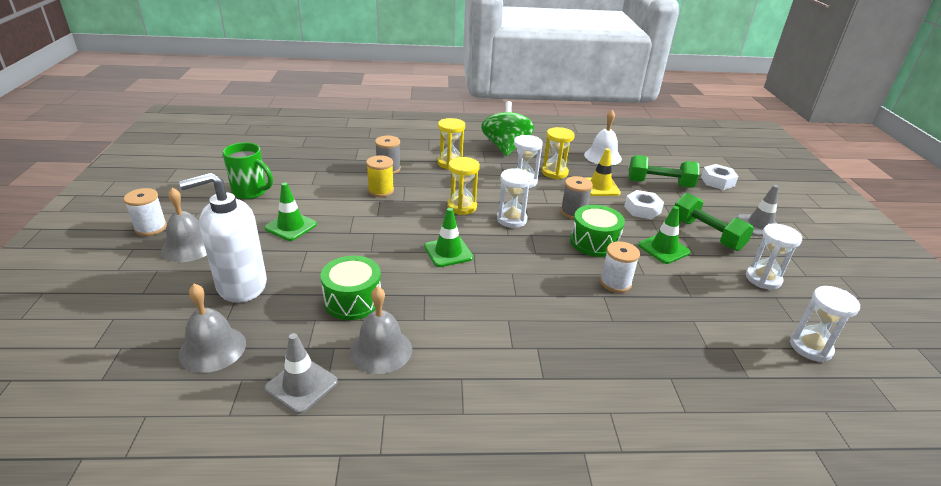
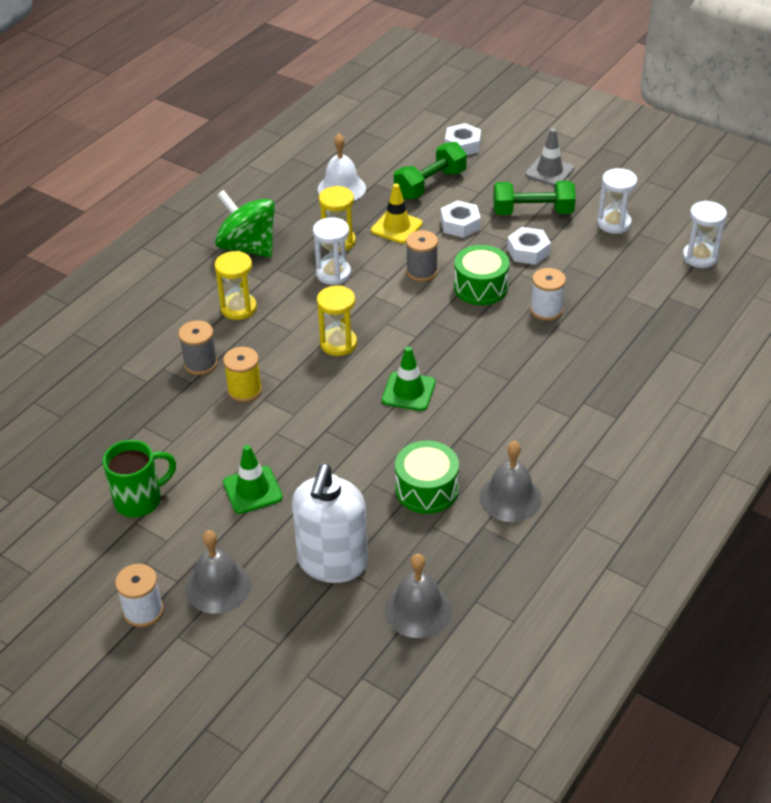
camera: 50 degrees left, 10 degrees up
(301, 385) = (514, 564): grey traffic cone -> none
(511, 219) = (394, 320): white hourglass -> none
(664, 249) = (528, 251): green traffic cone -> white nut

